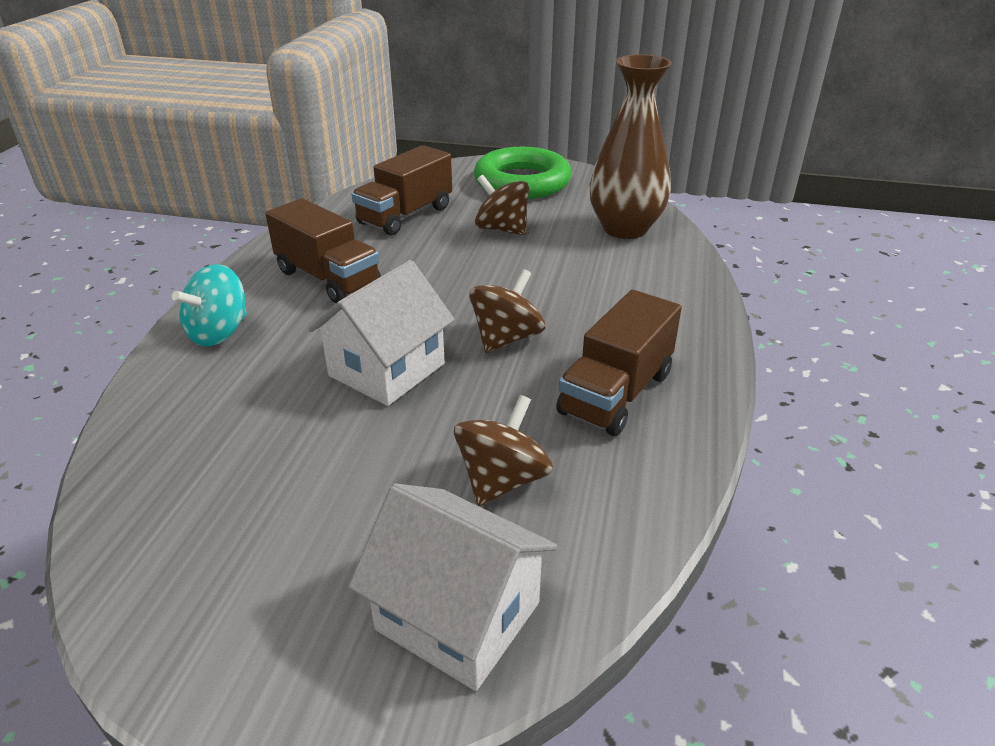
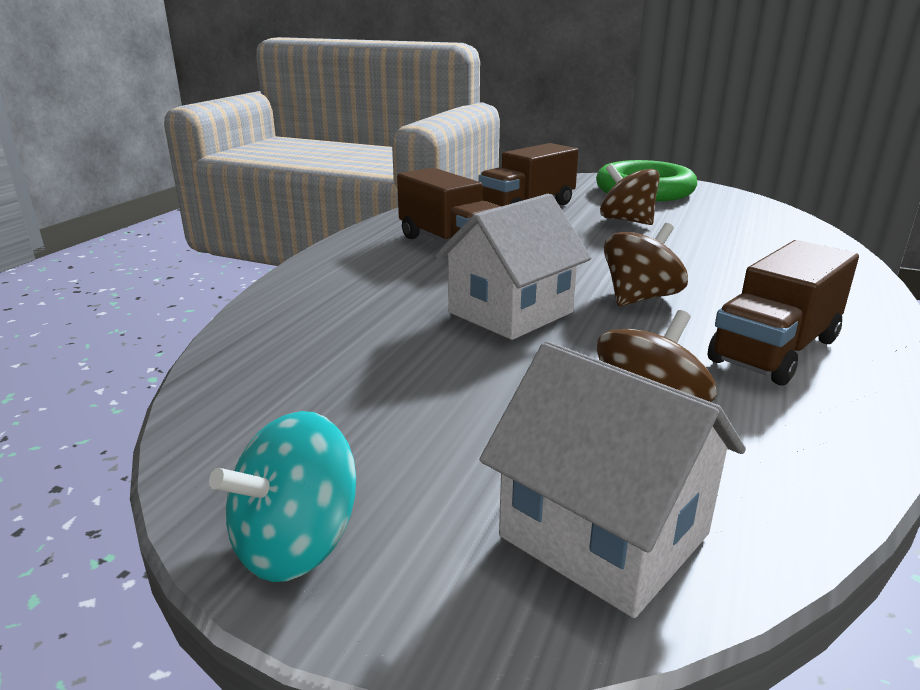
camera: 10 degrees right, 10 degrees down
(219, 332) = (340, 274): turquoise spinning top -> turquoise spinning top (296, 544)
(625, 229) = (760, 227): brown vase -> none

